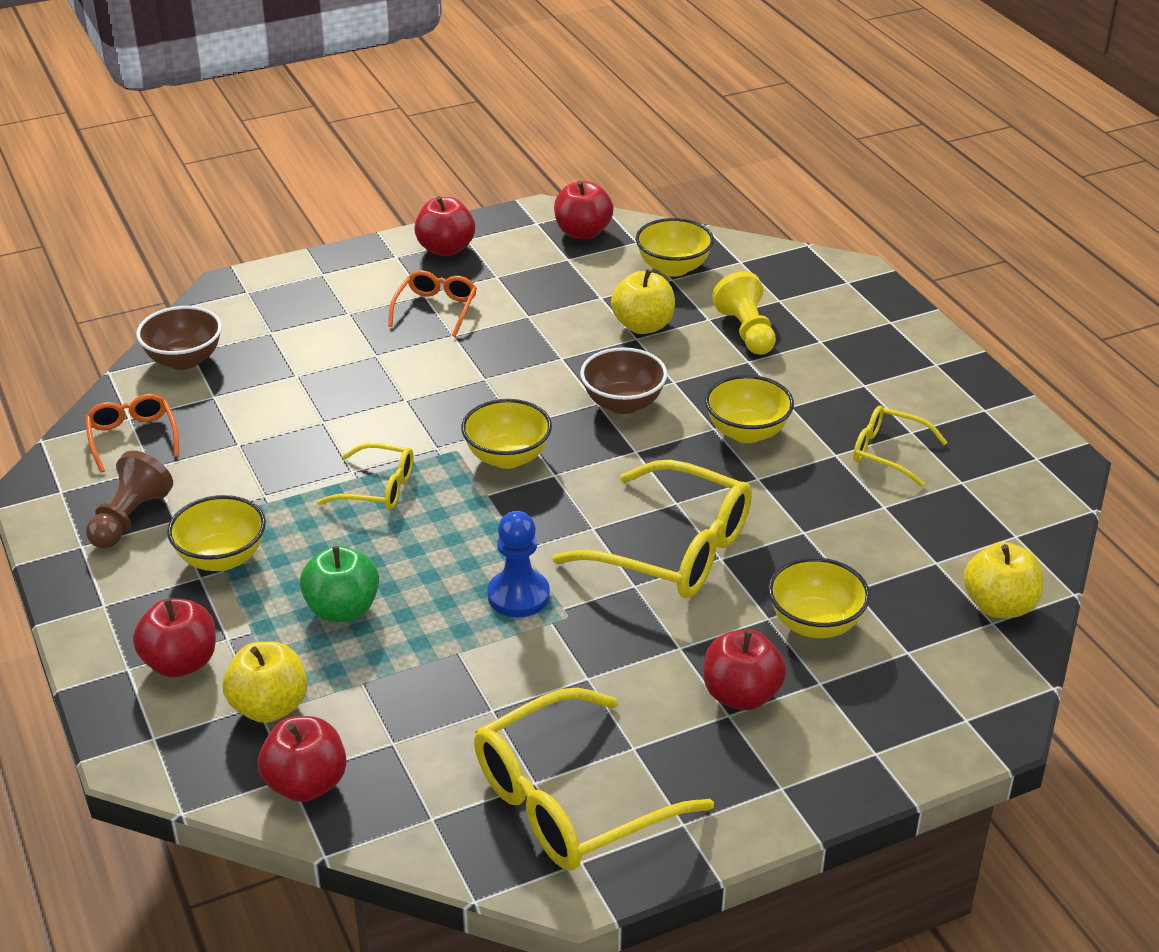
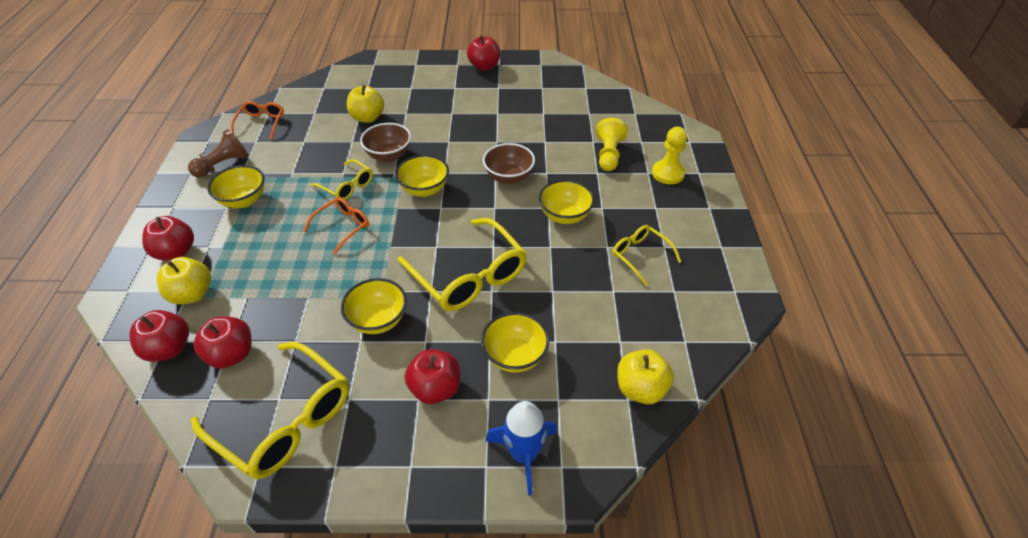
camera: 25 degrees right, 10 degrees up
(184, 360) = (317, 90): brown bowl -> brown bowl (389, 155)
(342, 609) = (273, 250): green apple -> none
(436, 309) = (454, 97): orange glasses -> orange glasses (343, 226)
(518, 596) = (365, 274): blue pawn -> none
(569, 802) = (286, 420): yellow glasses -> yellow glasses turned 135 degrees counterclockwise
(583, 233) = (560, 75): red apple -> red apple (232, 354)
(643, 326) = (553, 135): yellow apple -> yellow apple (367, 118)
(673, 268) = (594, 107): yellow bowl -> yellow bowl (378, 320)
(849, 334) = (668, 173): none -> yellow pawn
(911, 724) = (523, 454): none -> blue rocket

